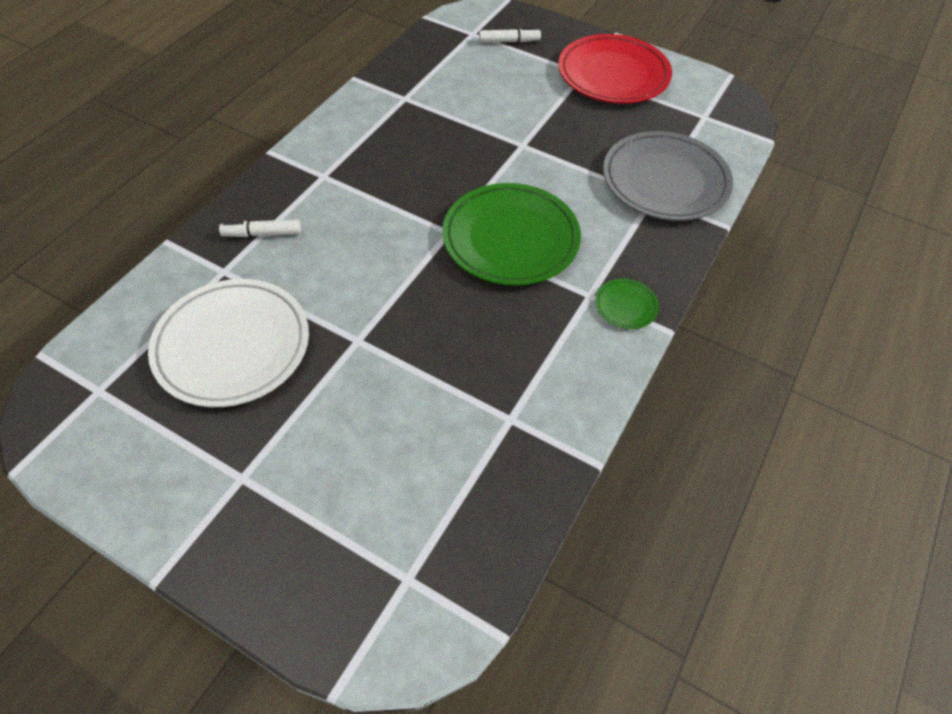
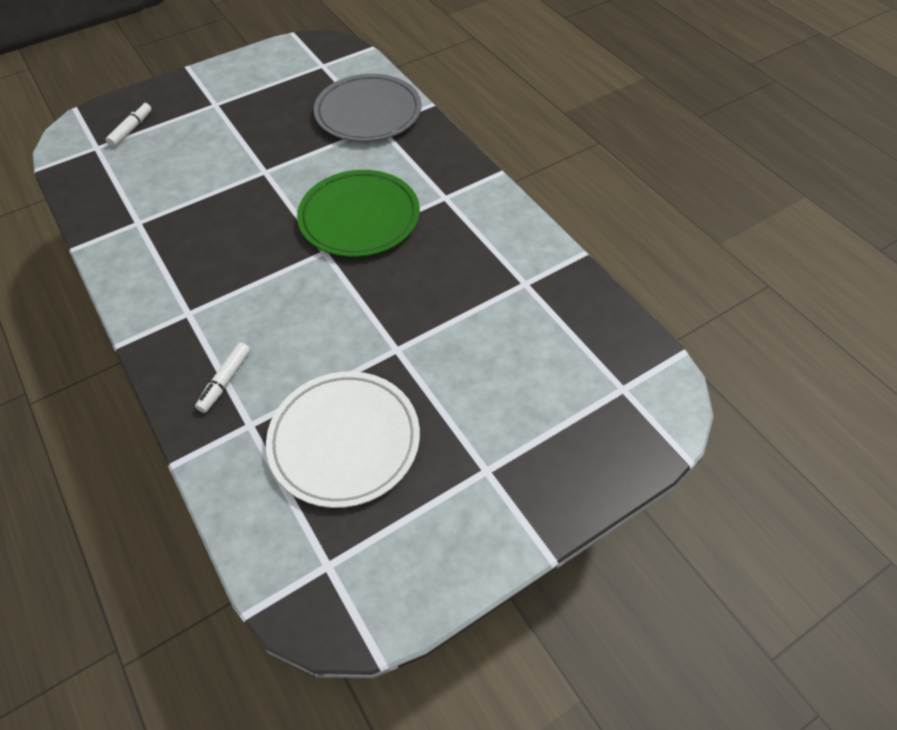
camera: 60 degrees left, 0 degrees up
(613, 75) = (233, 89): red plate -> none
(626, 306) = (467, 183): green plate -> none

